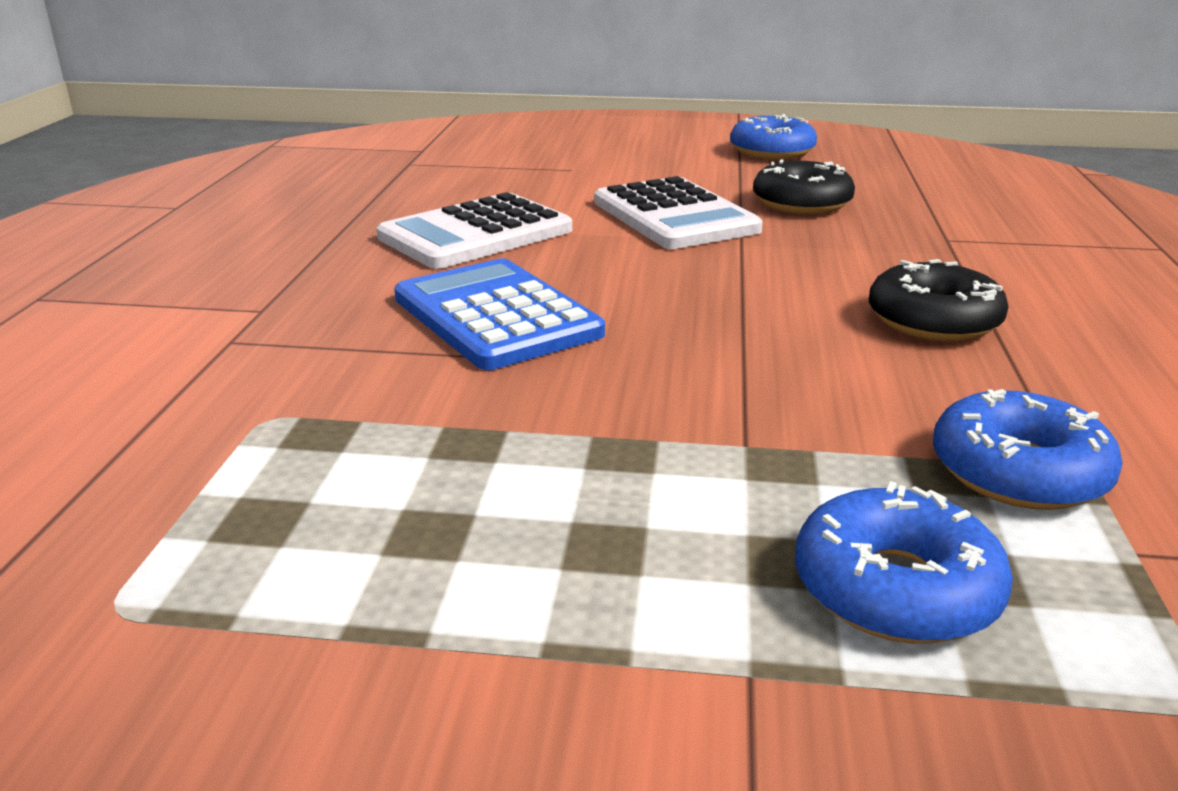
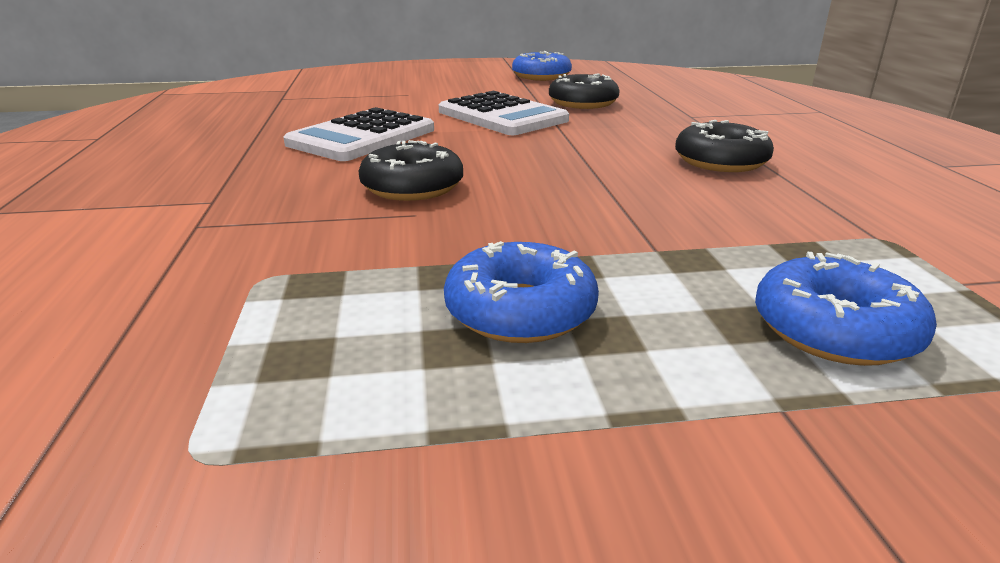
camera: 15 degrees left, 0 degrees up
(496, 316) = (412, 187): blue calculator -> black donut
(1018, 472) = (849, 244): blue donut -> blue donut (520, 311)

